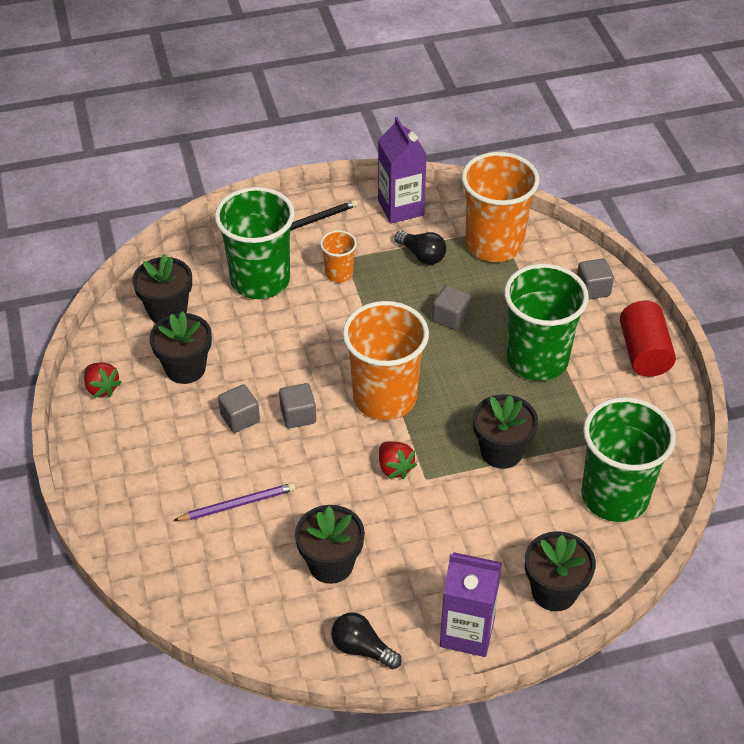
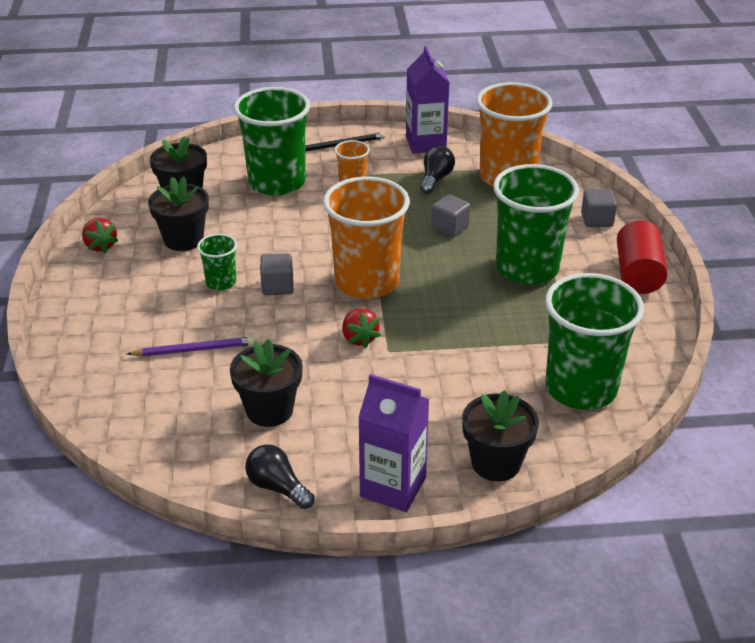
camera: 10 degrees right, 10 degrees down
(240, 418) = (221, 282): grey cube -> green cup
(422, 255) = (435, 179): black light bulb -> black light bulb turned 120 degrees counterclockwise
(501, 451) = (471, 337): black flower pot -> none

